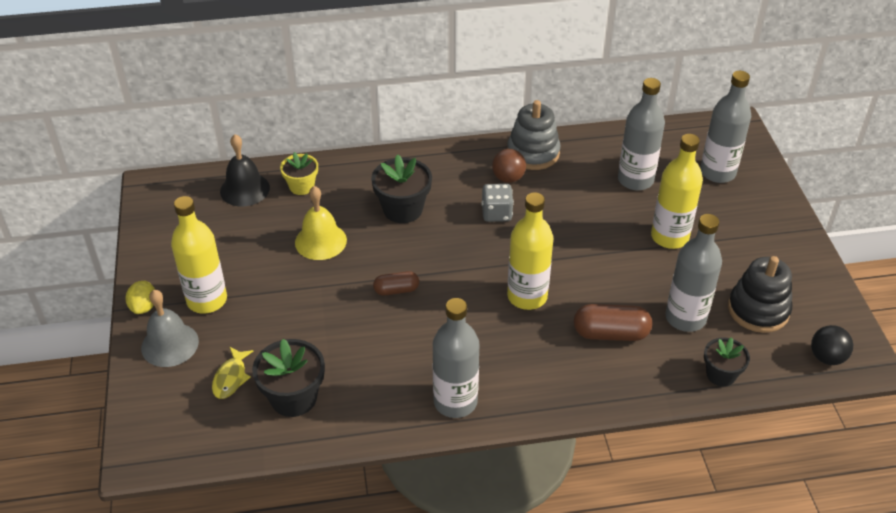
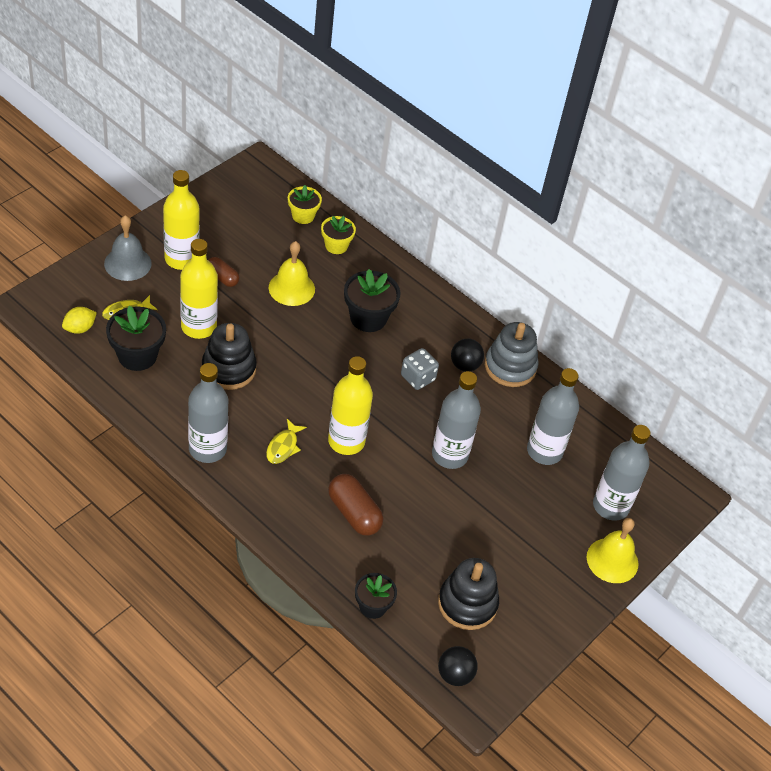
camera: 45 degrees right, 5 degrees up
(144, 307) = (148, 230): yellow lemon -> yellow lemon (80, 328)
(245, 189) = (303, 216): black bell -> yellow flower pot
(373, 335) = (229, 369): none -> black stacking toy
(396, 290) = (283, 358): brown capsule -> brown capsule (222, 278)
(498, 344) = (283, 447): none -> yellow fish
(508, 178) = (465, 365): brown ball -> black ball
(669, 237) = (497, 505): yellow bottle -> yellow bottle (198, 327)
(685, 318) = (414, 556): grey bottle -> grey bottle (449, 455)
(771, 200) = (612, 560): none -> yellow bell

